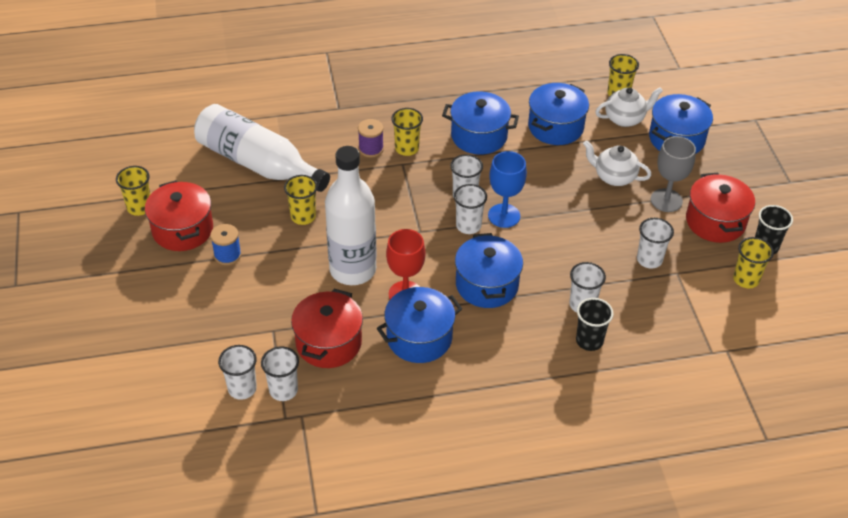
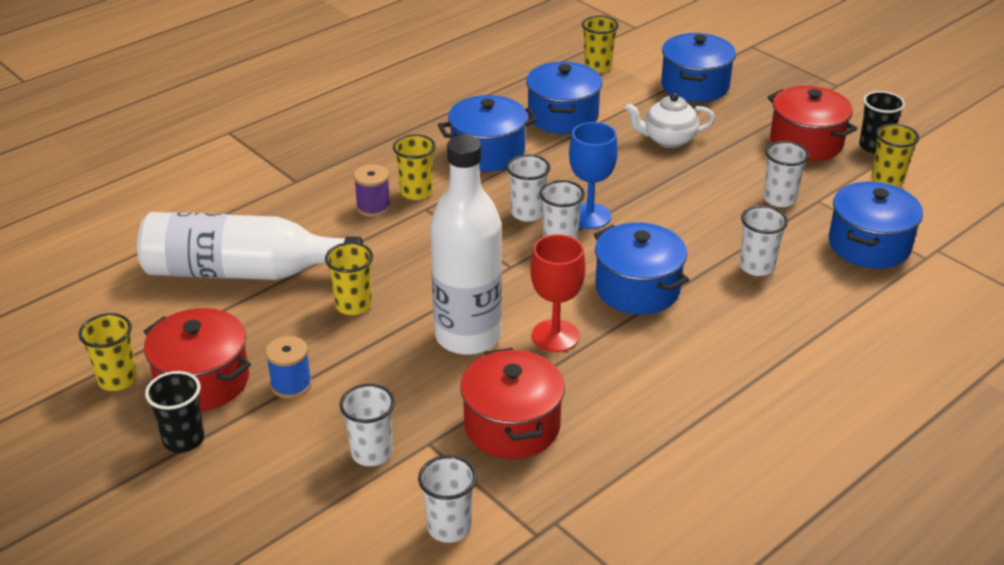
camera: 30 degrees left, 10 degrees down
(283, 390) = (505, 504): white cup -> white cup (371, 453)
(419, 338) = (615, 373): blue pot -> blue pot (869, 245)
(589, 341) = (799, 297): black cup -> black cup (183, 439)
(625, 118) = (626, 86): white teapot -> none
(666, 200) = (740, 141): grey goblet -> none

